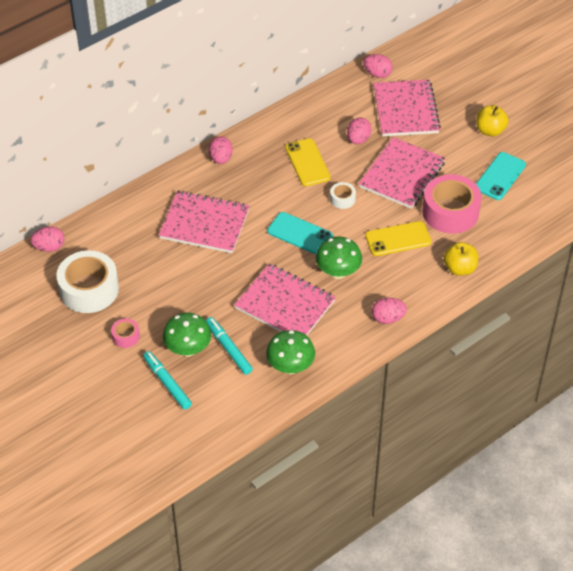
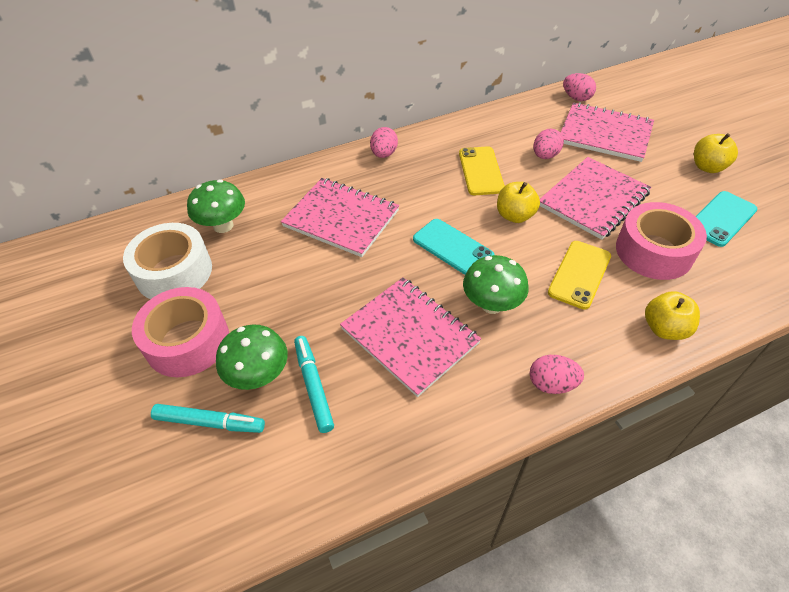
camera: 15 degrees right, 0 degrees up
(49, 247) = (156, 216): pink egg -> none
(126, 336) = (187, 341): pink tape -> pink tape, size x2.20
(167, 383) = (210, 422): turquoise marker -> turquoise marker turned 120 degrees clockwise
(290, 367) = (392, 433): green mushroom -> green mushroom (223, 225)
(342, 199) = (515, 215): white tape -> yellow apple
(398, 239) = (579, 274): yellow phone -> yellow phone turned 60 degrees counterclockwise
(405, 110) = (605, 134): pink notebook -> pink notebook turned 75 degrees counterclockwise

